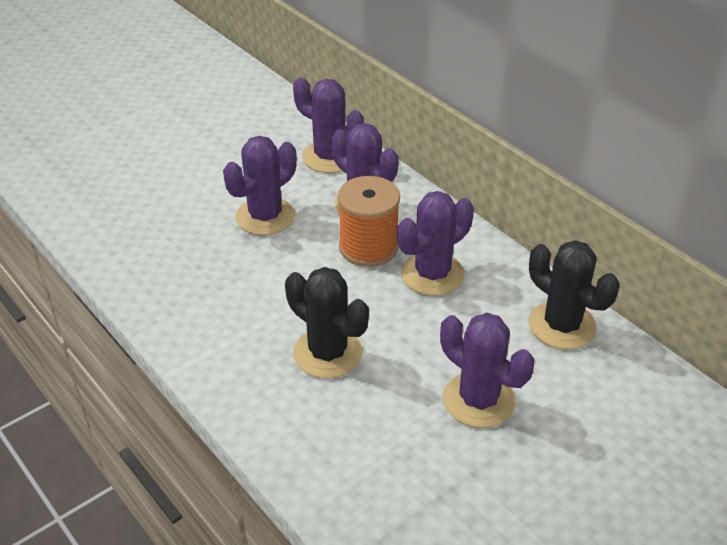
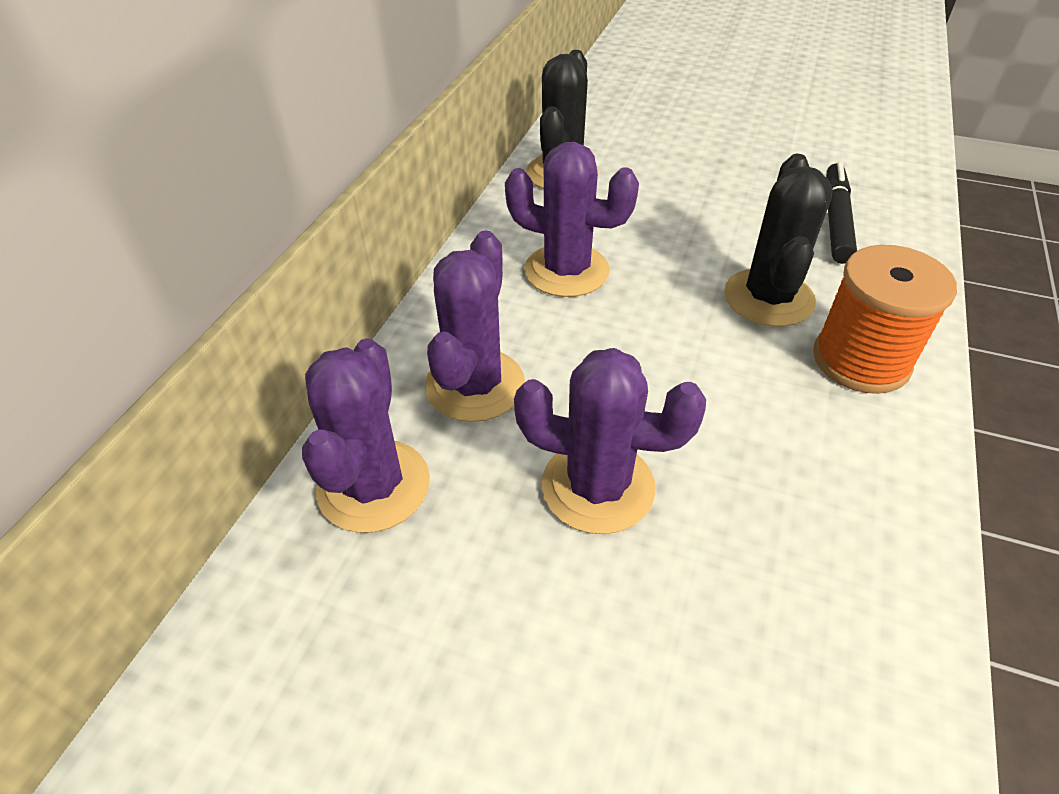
camera: 120 degrees left, 5 degrees up
(368, 247) = (566, 340): orange spool -> orange spool (861, 360)
(377, 454) = (836, 220): none -> black marker
(478, 400) = (706, 189): purple cactus -> none

